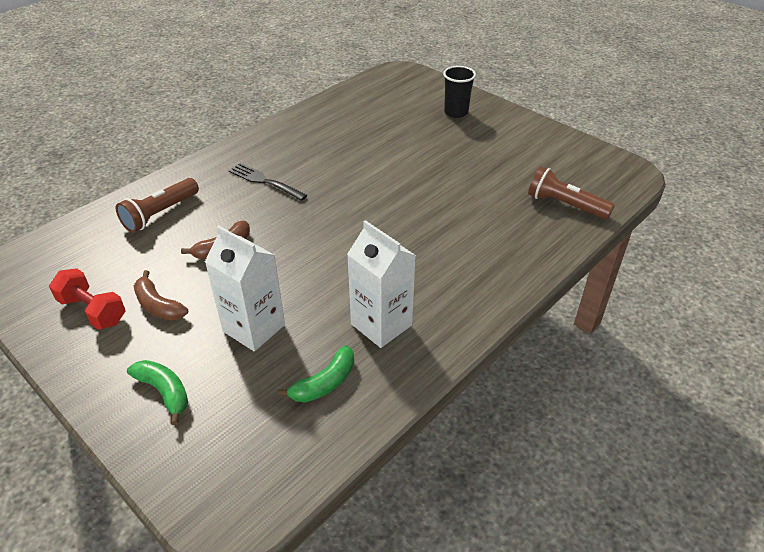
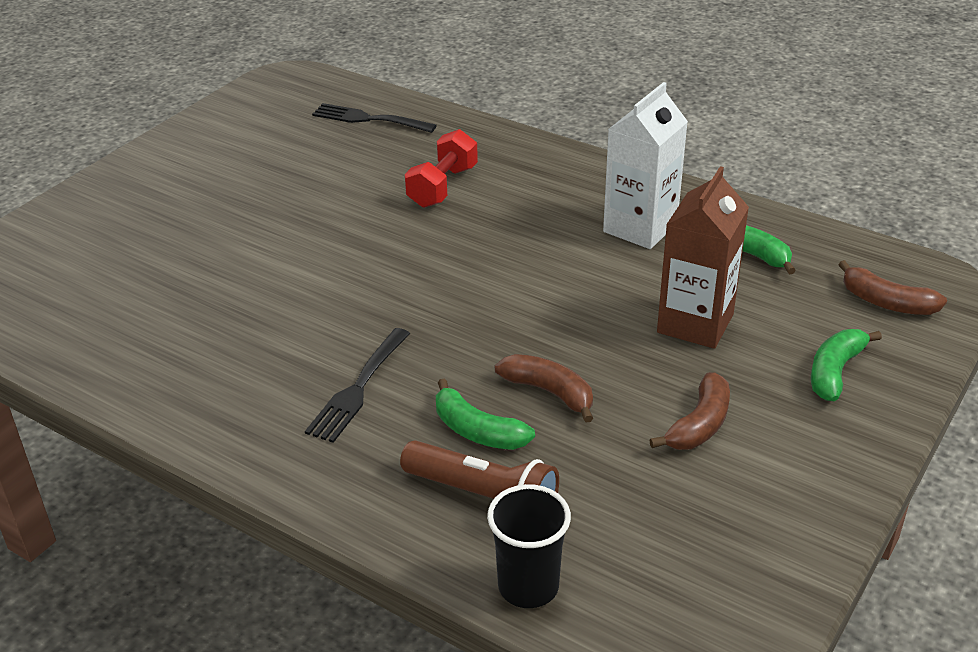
camera: 100 degrees left, 5 degrees down
(93, 311) = (744, 494): red dumbbell -> red dumbbell (442, 187)
(208, 217) = (477, 431): none -> green banana
(223, 459) = (886, 302): none -> brown banana
(254, 328) = (695, 323): white carton -> brown carton
(456, 112) = (121, 214): black cup -> black cup (528, 586)
(565, 205) = (369, 119): brown flashlight -> black fork

